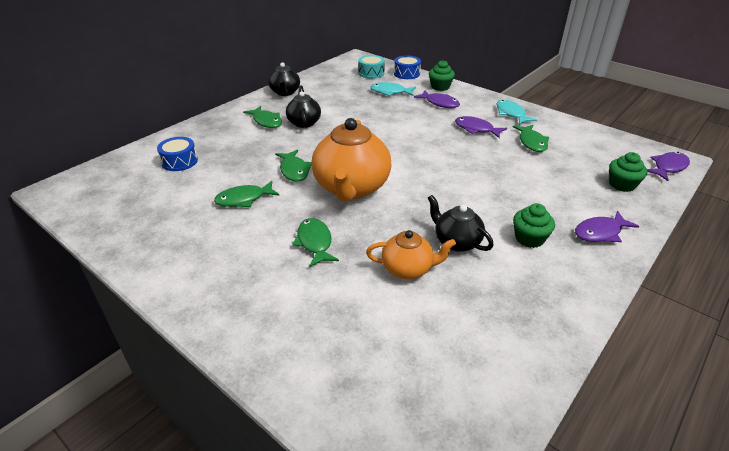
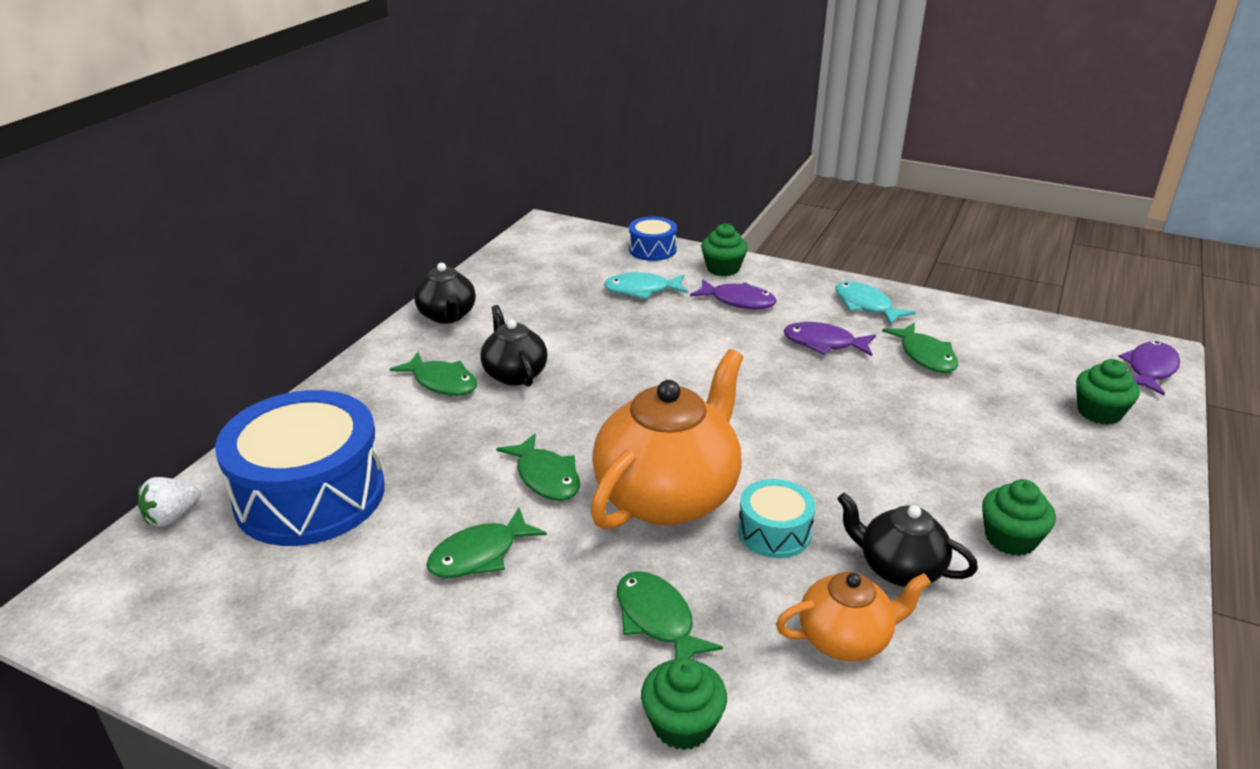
camera: 15 degrees left, 5 degrees down
(115, 161) = (172, 517): none -> white strawberry
(179, 161) = (310, 495): blue drum -> blue drum, size x2.09
(301, 291) = (682, 724): none -> green cupcake
(351, 188) = (668, 495): orange teapot -> orange teapot turned 135 degrees counterclockwise
(371, 73) = (588, 256): turquoise drum -> turquoise drum (774, 532)
(600, 232) = (1111, 506): purple fish -> none

